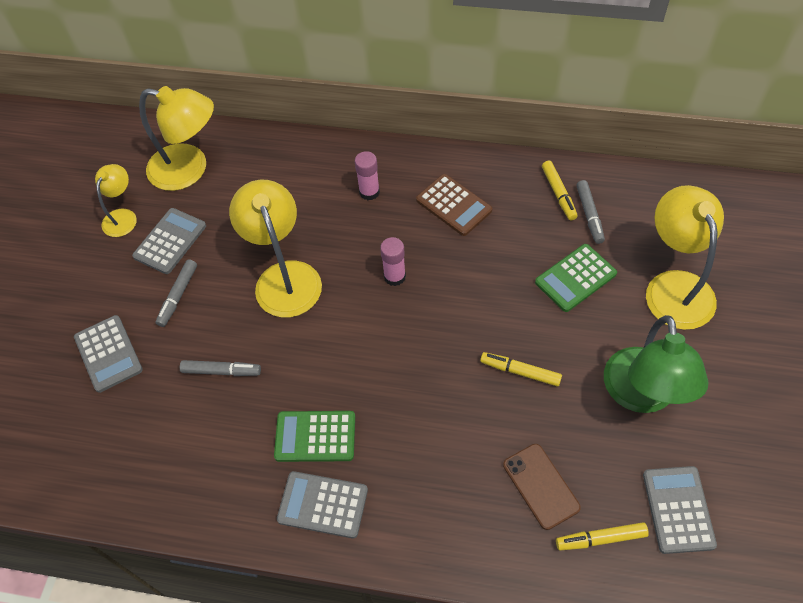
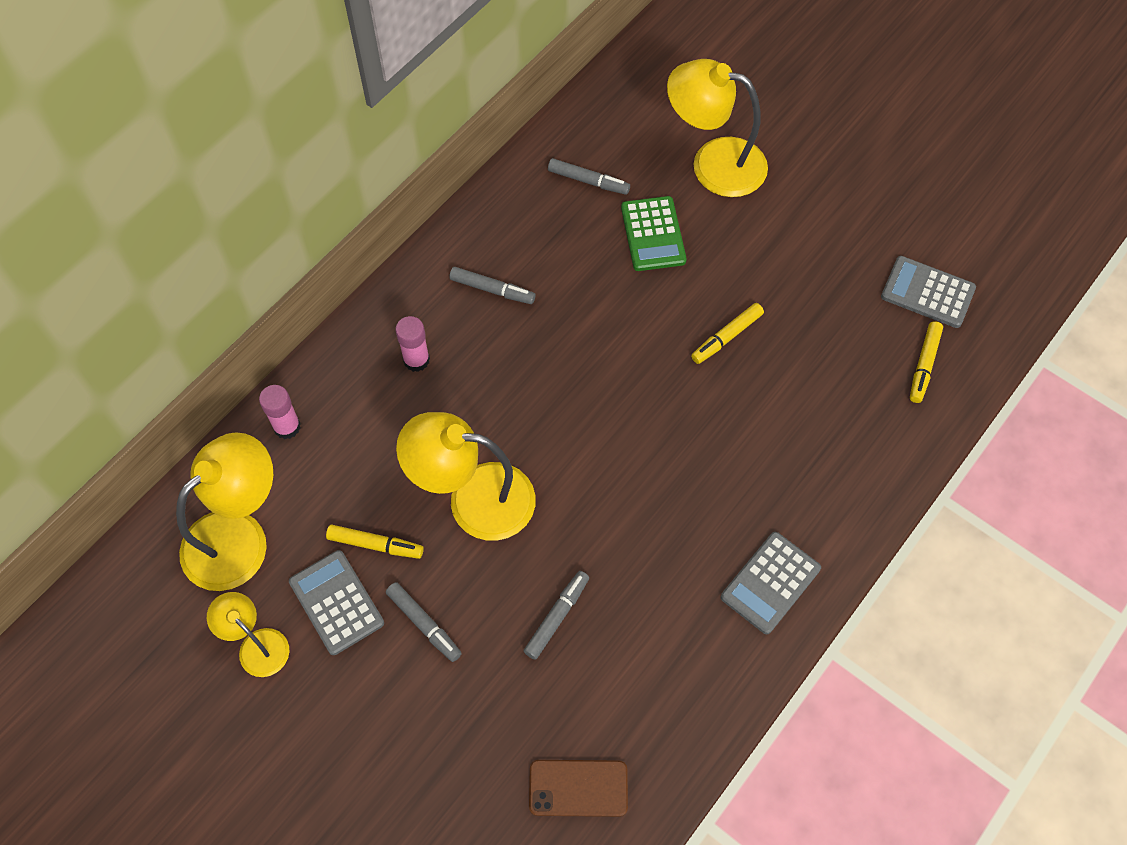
camera: 65 degrees left, 5 degrees up
(108, 354) = (456, 735): grey calculator -> none
(315, 436) = (691, 556): green calculator -> none
(394, 276) = (546, 390): pink glue stick -> pink glue stick (287, 427)
(454, 205) = (492, 290): brown calculator -> grey marker
(540, 486) = (851, 384): brown phone -> brown phone (578, 788)
(558, 194) = (544, 191): yellow marker -> yellow marker (375, 545)
(642, 395) = (808, 255): green lamp -> none

